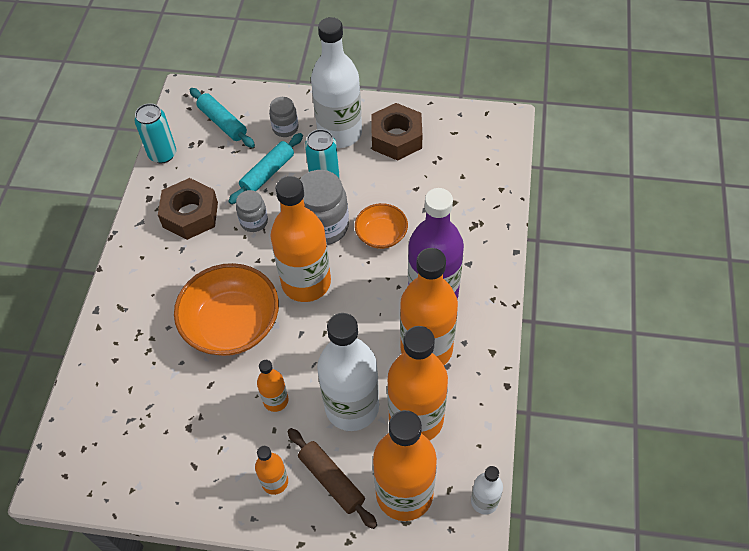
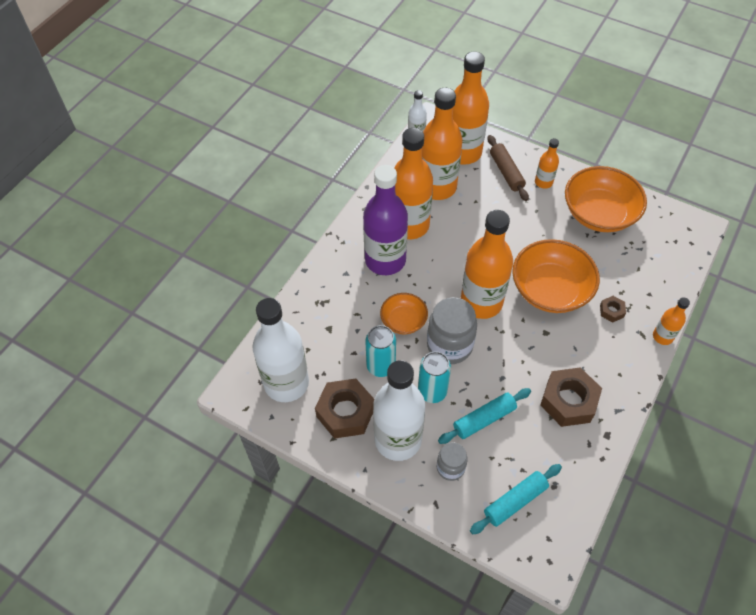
camera: 160 degrees left, 0 degrees up
(157, 322) = (611, 311): none -> brown nut
(162, 154) = (587, 484): turquoise can -> turquoise can (381, 366)
(189, 456) = (599, 213): none -> orange bowl
(222, 123) = (515, 501): turquoise rolling pin -> turquoise rolling pin turned 75 degrees clockwise
(254, 221) = (510, 372): grey jar -> none
(276, 400) = (530, 227): orange bottle -> orange bottle (662, 336)
(352, 407) = (477, 207): white bottle -> white bottle (286, 383)

